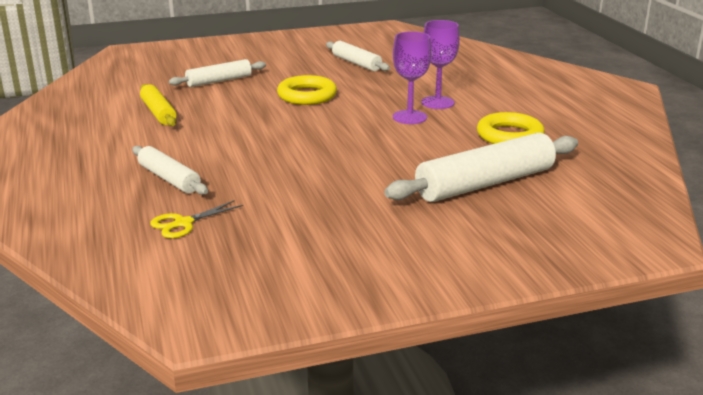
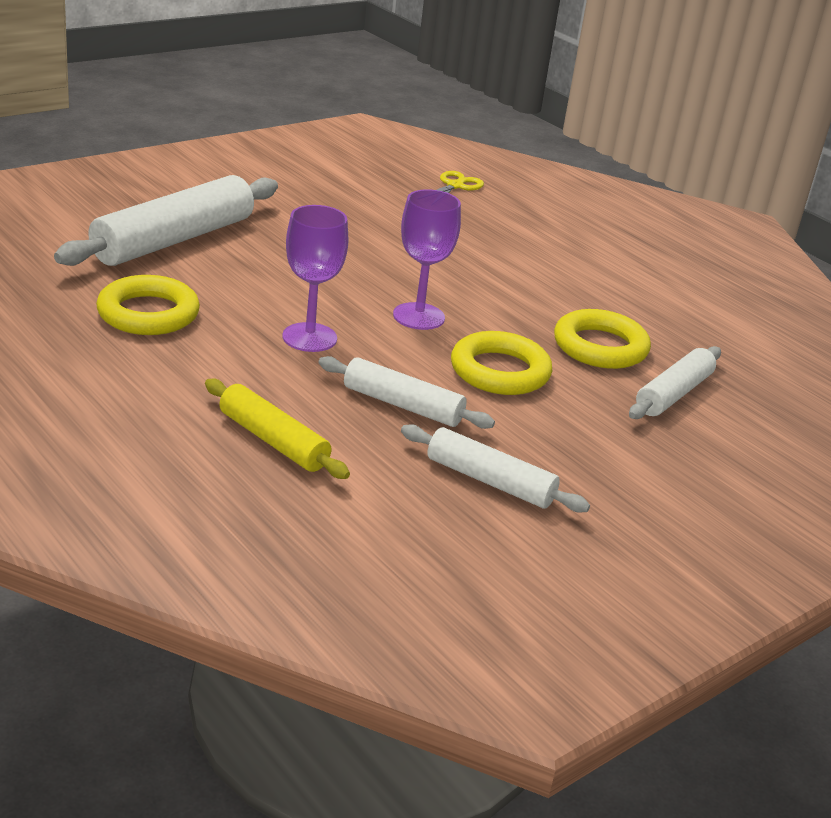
camera: 155 degrees right, 5 degrees up
(158, 113) = (664, 315): yellow rolling pin -> yellow rolling pin (273, 441)
(169, 179) = (523, 225): white rolling pin -> white rolling pin (402, 405)
(229, 101) = (600, 347): none -> yellow ring
(437, 102) = (278, 375): purple goblet -> purple goblet (418, 316)

